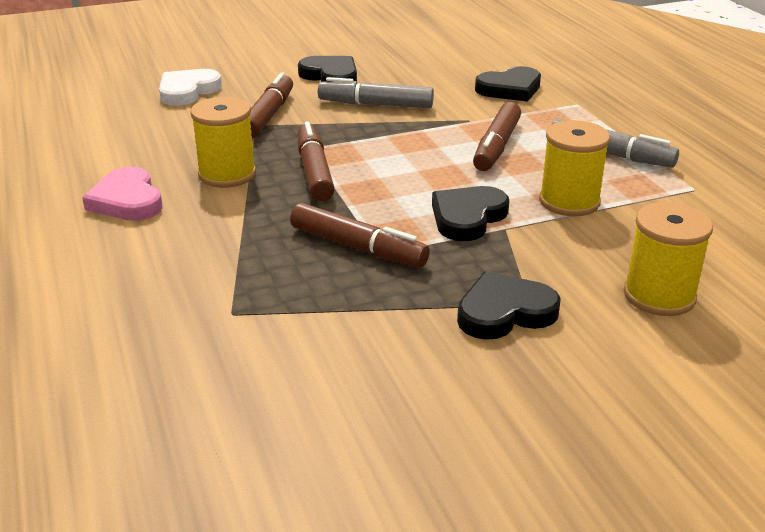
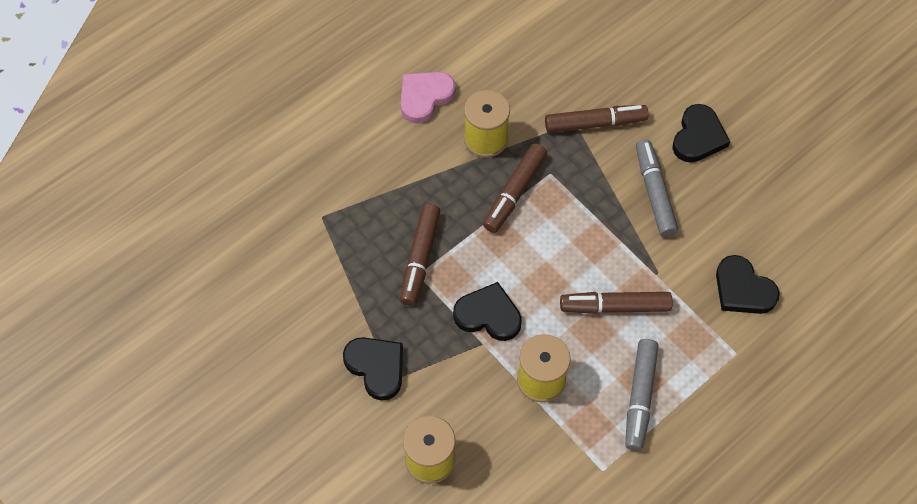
camera: 70 degrees right, 30 degrees up
(188, 91) = (613, 47): white heart -> none
(314, 171) = (514, 192): brown marker -> brown marker turned 150 degrees clockwise

